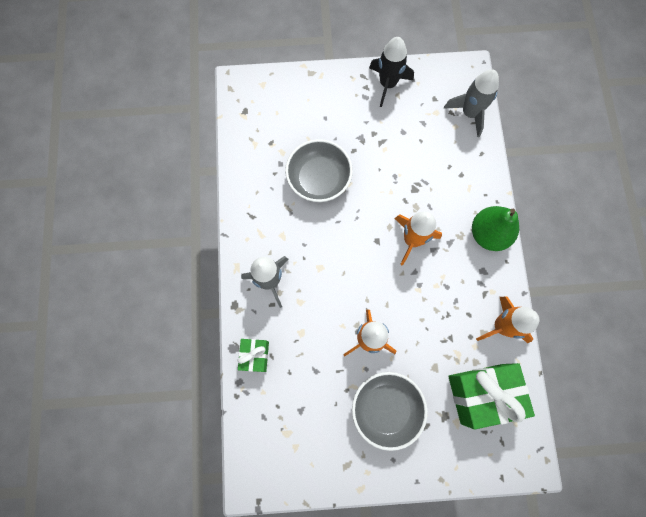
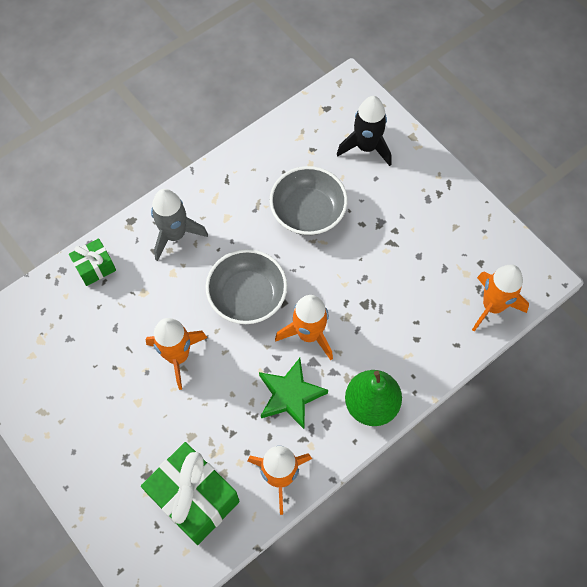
camera: 55 degrees right, 10 degrees down
(386, 408) = (120, 414): grey bowl -> grey bowl (247, 296)
(387, 84) = (459, 210): black rocket -> black rocket (366, 147)
(448, 281) = (290, 395): none -> green star
(469, 113) = (492, 306): grey rocket -> orange rocket

